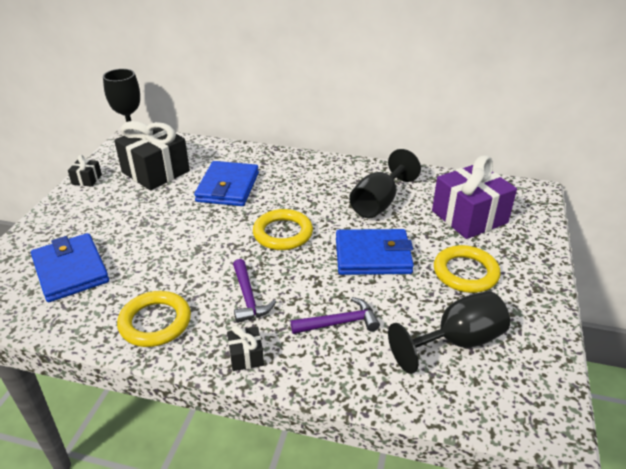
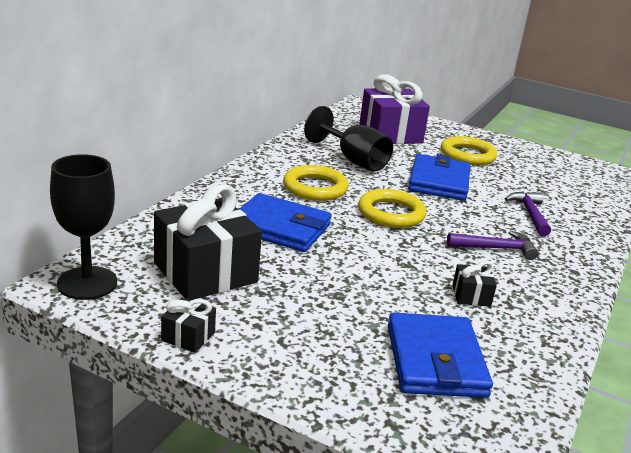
camera: 80 degrees left, 10 degrees down
(71, 270) = (435, 360): blue wallet -> blue wallet turned 75 degrees counterclockwise
(155, 322) = (534, 305): yellow ring -> yellow ring (315, 188)
(246, 356) = (577, 262): black gift -> black gift (471, 296)
(457, 342) = (548, 178): black goblet -> none

